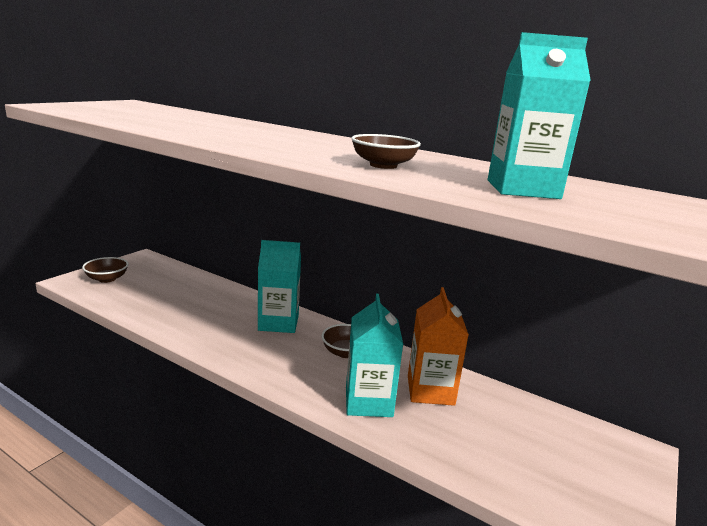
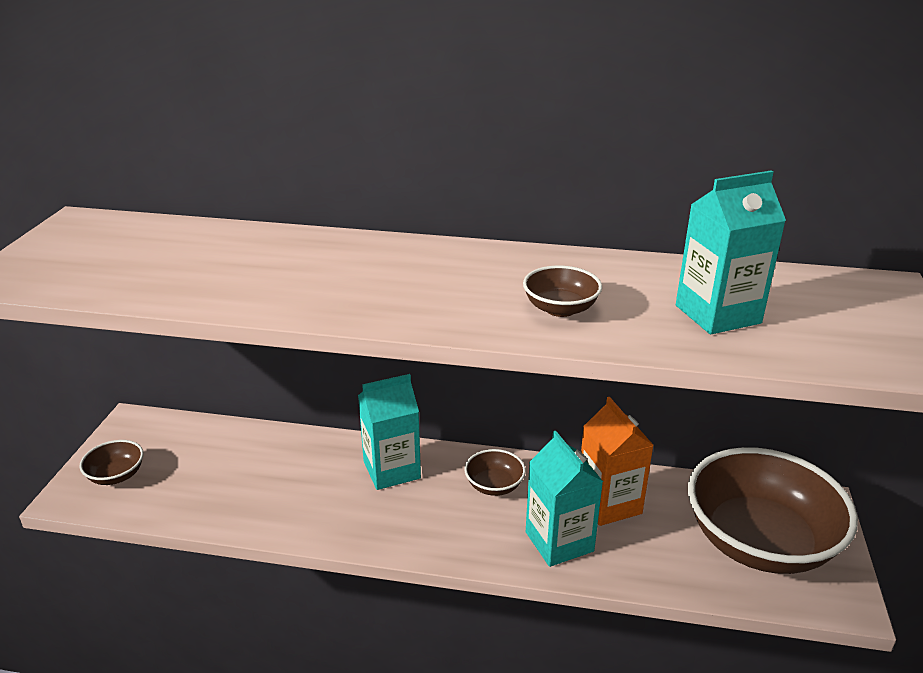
camera: 20 degrees left, 10 degrees up
(556, 460) = (759, 542): none -> brown bowl

